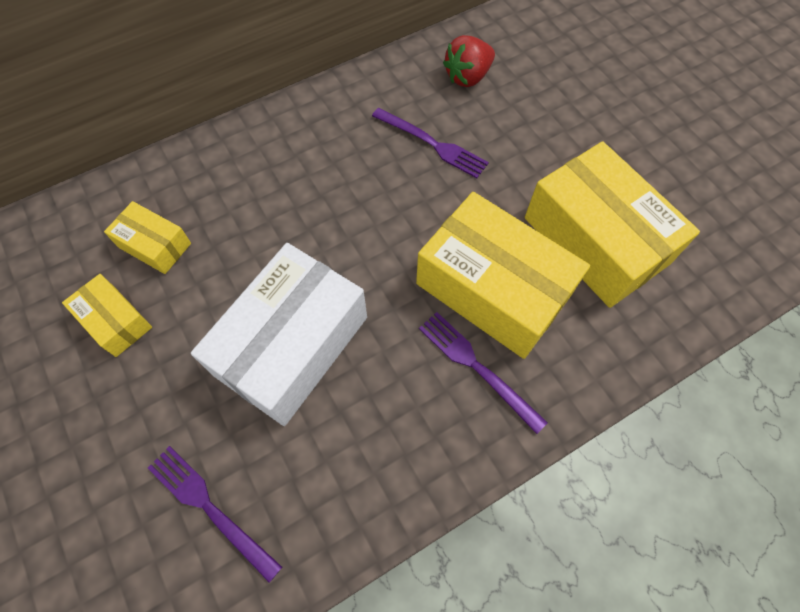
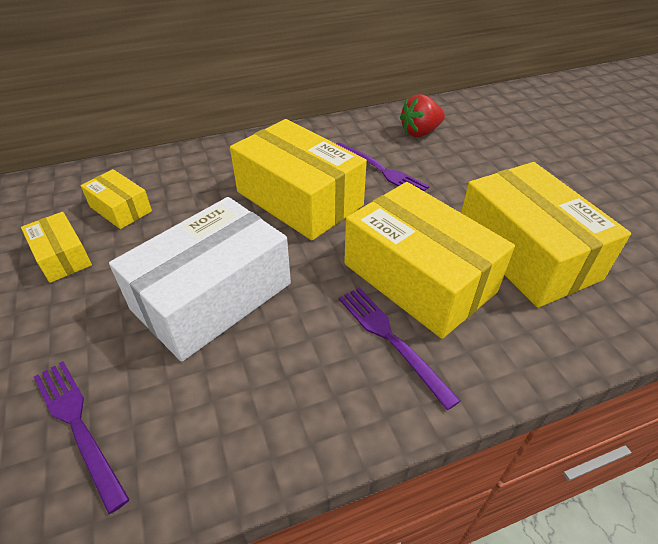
camera: 10 degrees right, 20 degrees down
(350, 200) = (299, 198): none -> yellow box

